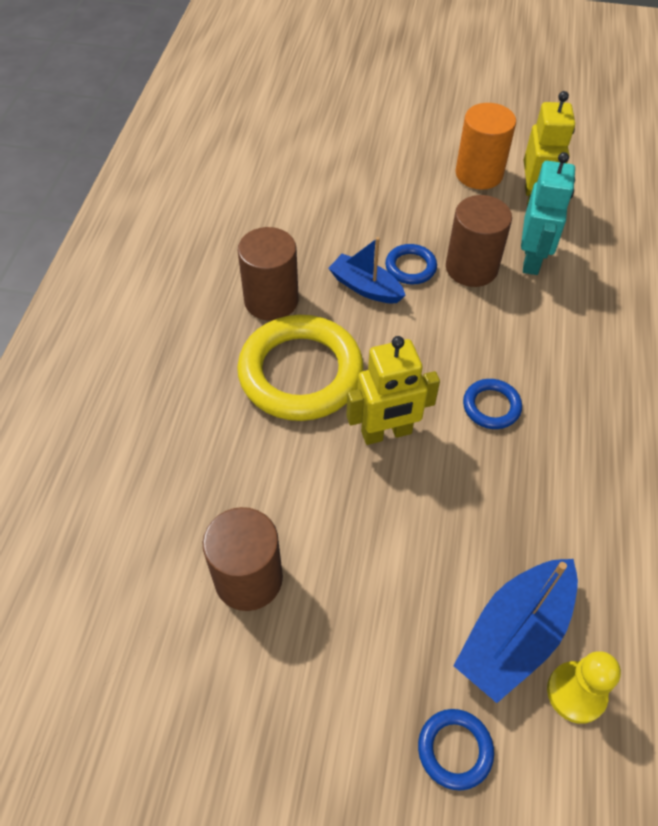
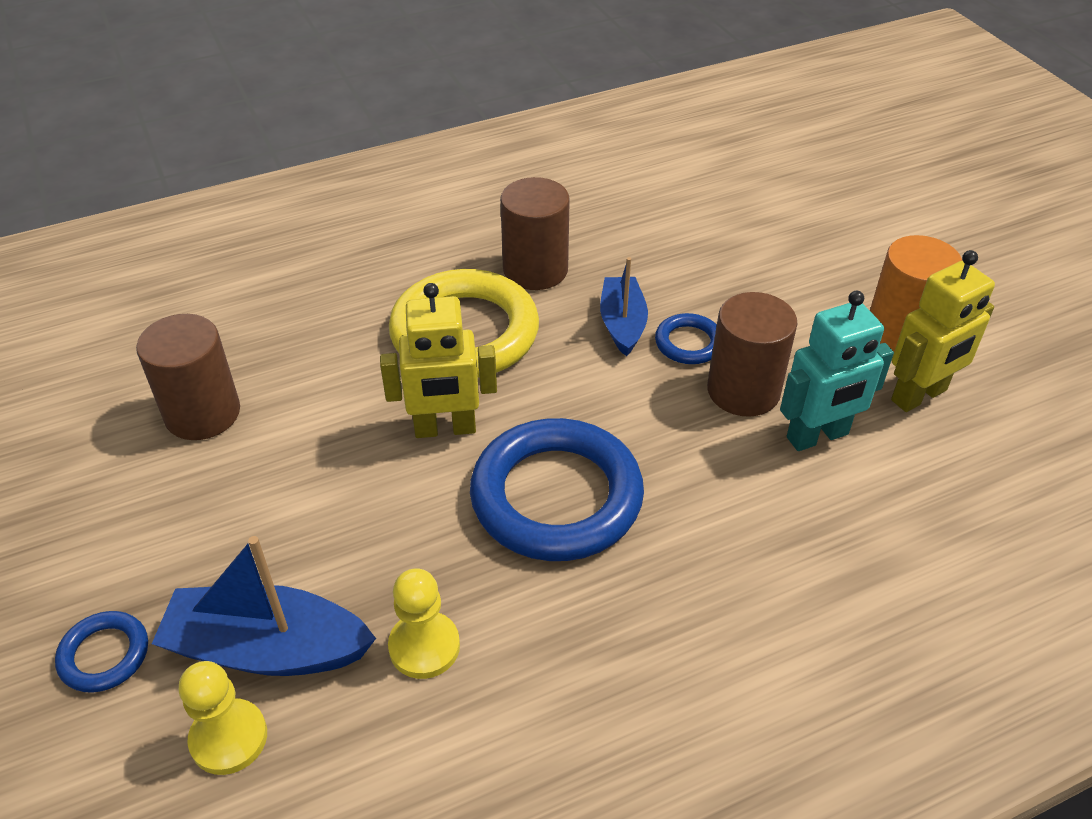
camera: 55 degrees right, 10 degrees down
(386, 433) = (445, 429): yellow robot -> yellow robot turned 45 degrees counterclockwise
(491, 406) = (556, 497): blue ring -> blue ring, size x2.19
(567, 541) = (424, 646): none -> yellow pawn

